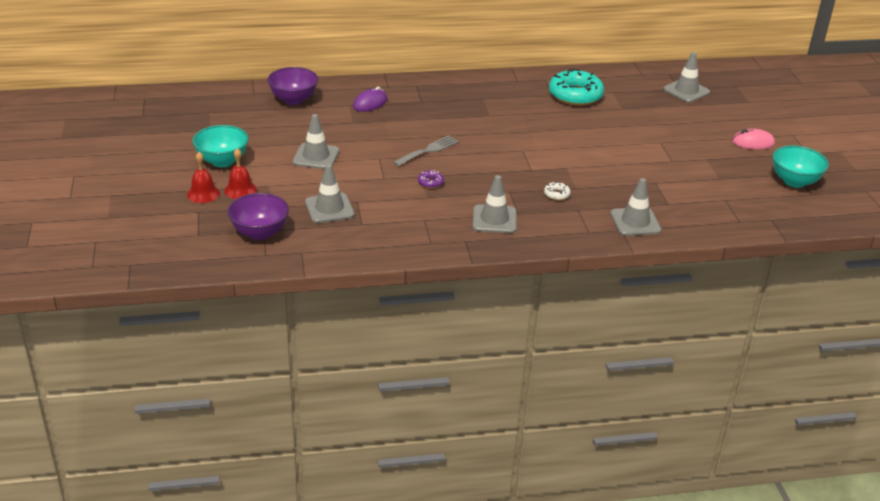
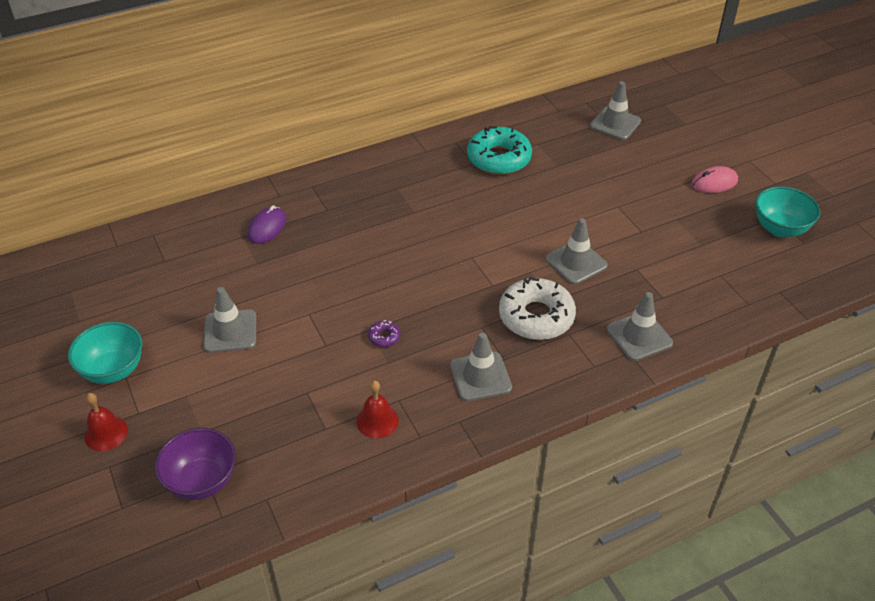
camera: 15 degrees left, 10 degrees up
(240, 190) = (152, 413): red bell -> red bell (377, 421)
(293, 100) = (171, 245): purple bowl -> none
(329, 208) = (276, 414): grey traffic cone -> grey traffic cone (576, 262)
(428, 150) = (363, 286): grey fork -> none
(556, 194) = (536, 317): white donut -> white donut, size x2.39

